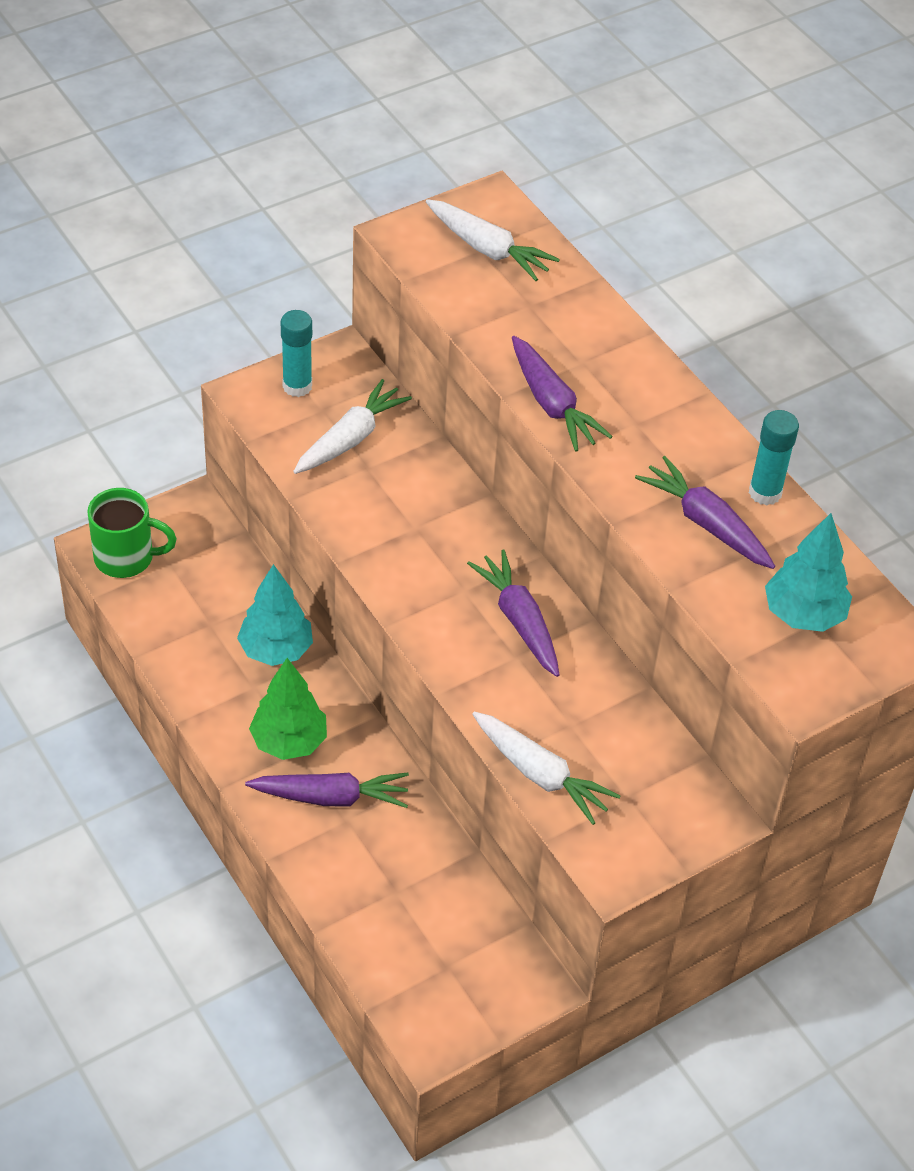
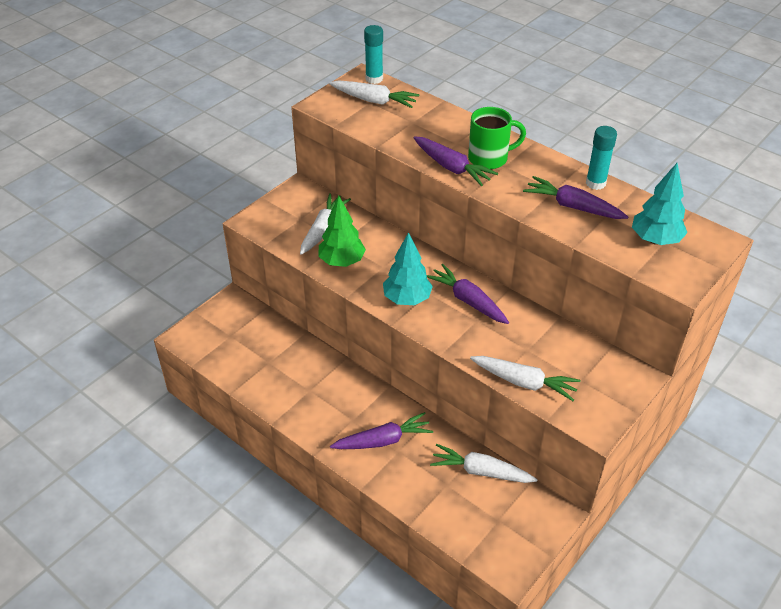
camera: 15 degrees left, 5 degrees down
(126, 558) = (202, 339): green mug -> green mug (489, 158)
(275, 650) = (313, 366): turquoise tree -> turquoise tree (407, 299)
(289, 742) = (344, 416): green tree -> green tree (342, 262)
(297, 386) = (280, 210): turquoise glue stick -> turquoise glue stick (374, 79)
(456, 888) = (481, 471): none -> white carrot

